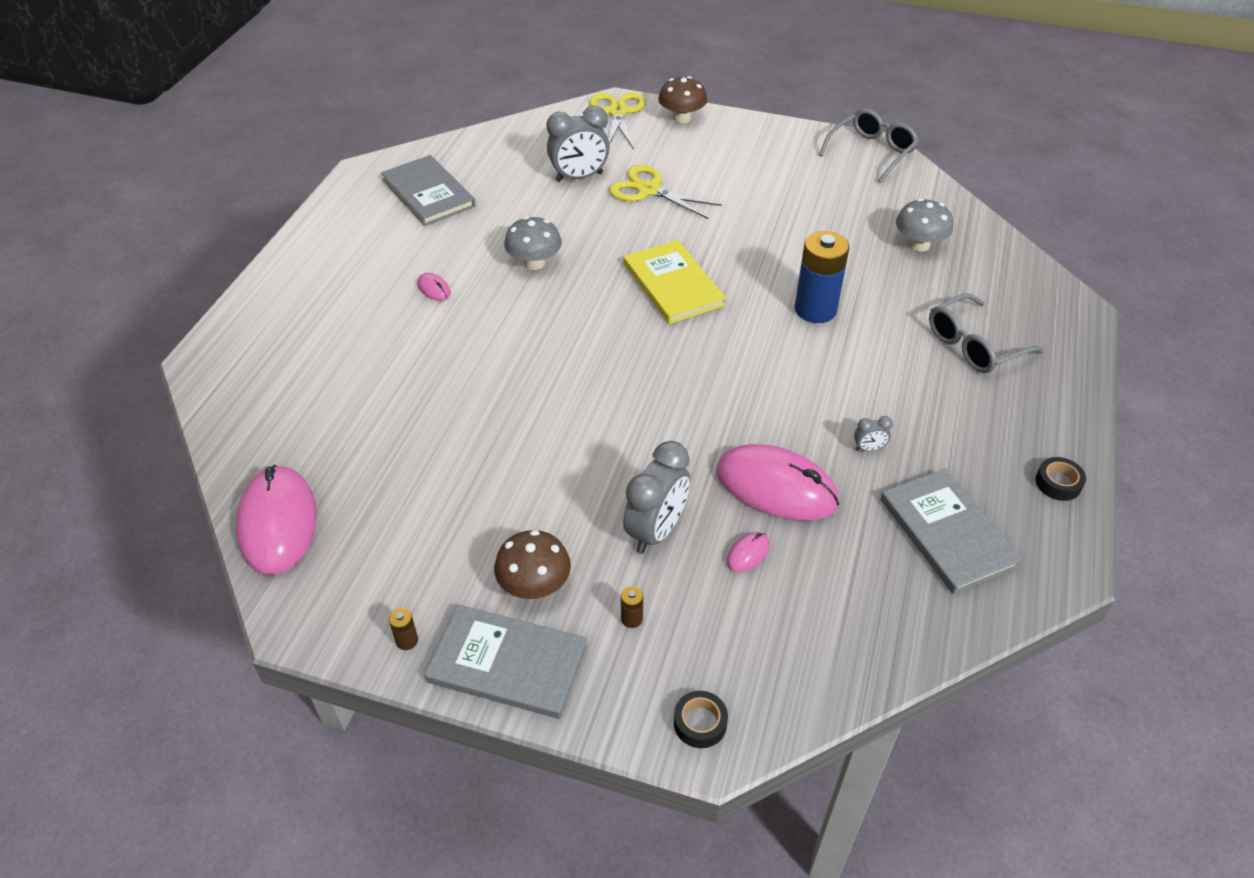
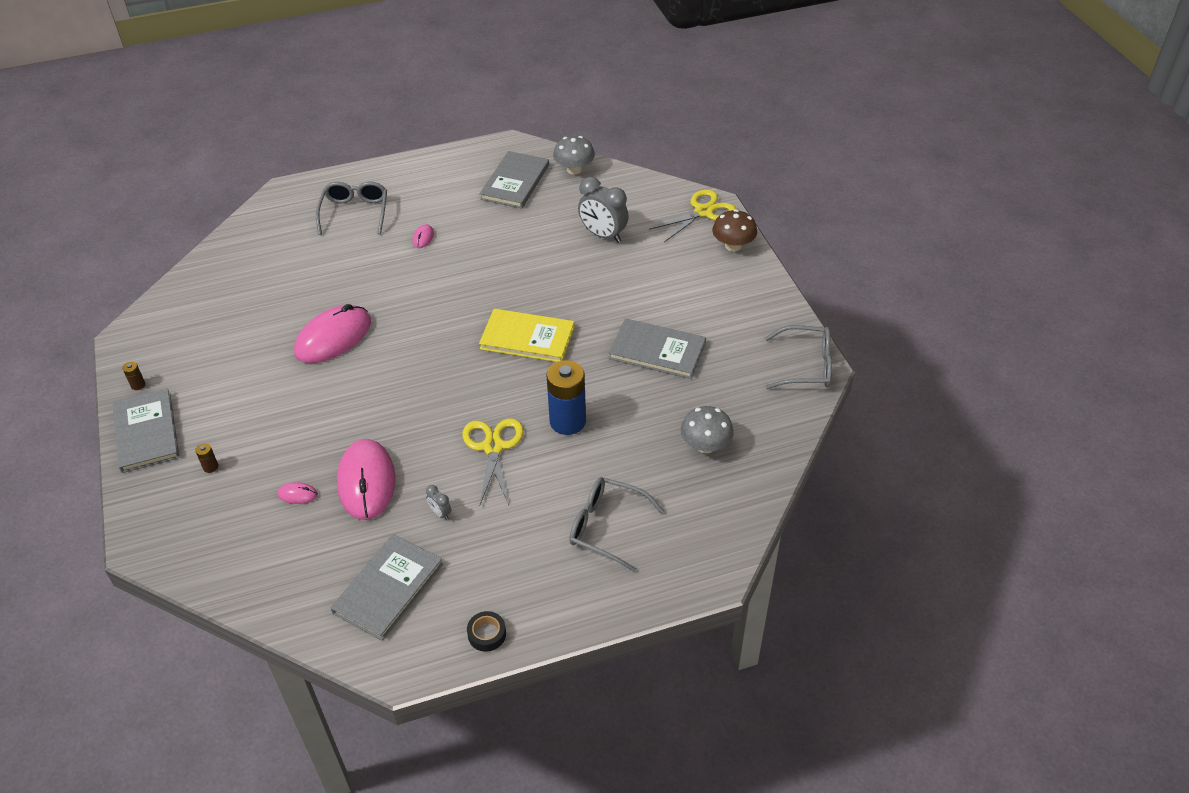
camera: 55 degrees right, 0 degrees up
(277, 523) = (186, 291): pink mouse -> pink mouse (333, 337)
(323, 320) = (355, 212): none -> grey glasses
(534, 263) = (489, 264): grey mushroom -> grey mushroom (574, 169)
(534, 585) = (208, 413): brown mushroom -> none
(648, 190) = (623, 274): yellow scissors -> yellow scissors (493, 447)
(656, 531) = (287, 443): grey clock -> none
(673, 284) = (527, 338): yellow book -> yellow book turned 75 degrees clockwise
(700, 723) = (153, 533): black tape -> none
(773, 217) = (657, 351): none -> grey book

